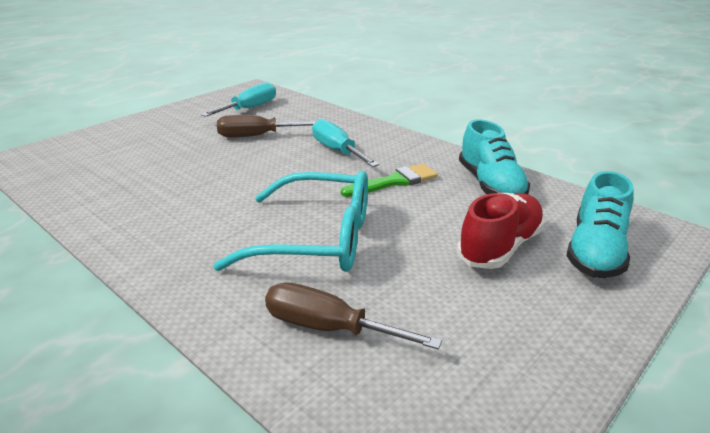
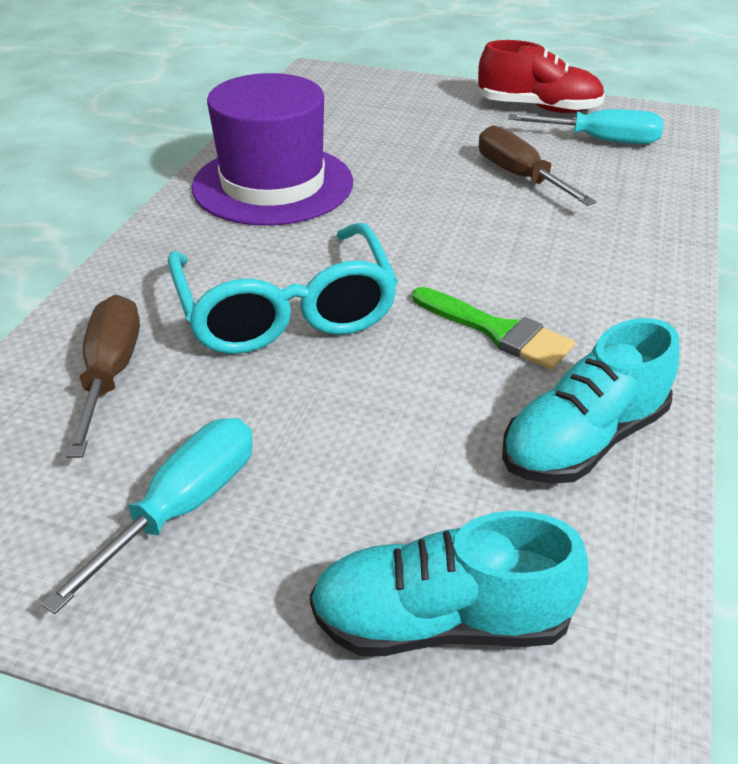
camera: 65 degrees right, 10 degrees up
(155, 211) = (273, 184): none -> purple hat
(337, 151) = (545, 252): turquoise screwdriver -> turquoise screwdriver (183, 507)
(500, 247) = (377, 488): red shoe -> red shoe (538, 108)

